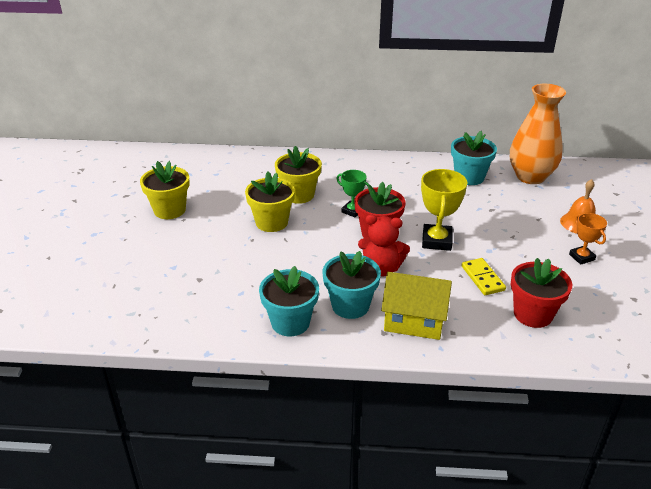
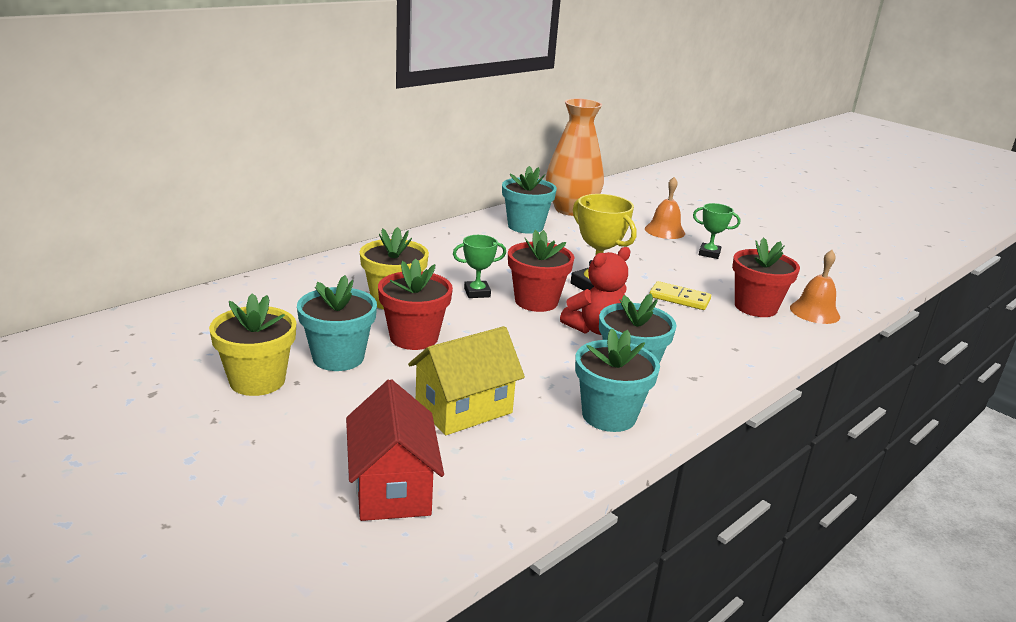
camera: 50 degrees left, 10 degrees down
(137, 293) = (392, 487): none -> red house
(219, 215) = (338, 357): none -> turquoise flower pot
(271, 222) = (414, 337): yellow flower pot -> red flower pot
(414, 321) = (697, 356): yellow house -> yellow house (464, 409)
(579, 344) = (814, 312): none -> orange bell
(581, 257) = (709, 253): orange trophy -> green trophy

